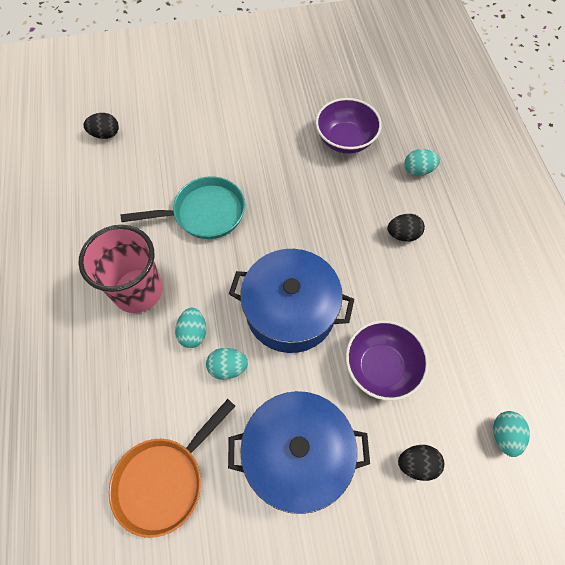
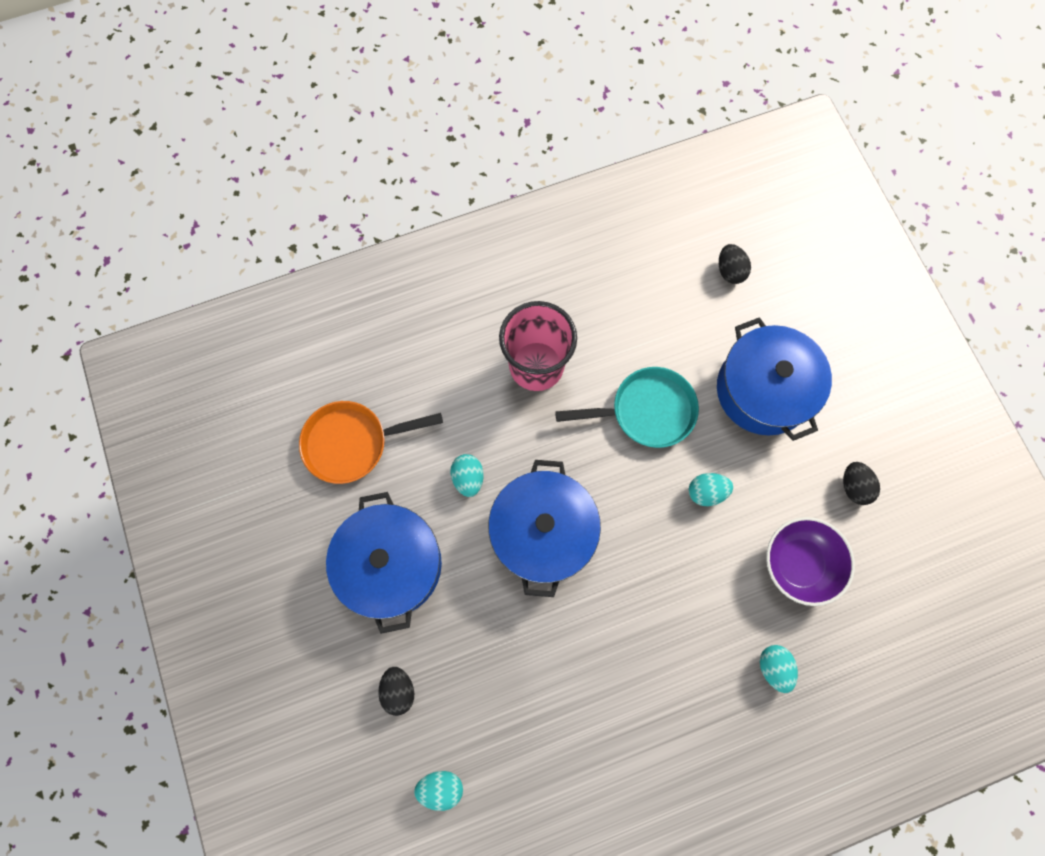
camera: 80 degrees right, 10 degrees up
(164, 480) = (352, 443): orange pan -> orange pan turned 45 degrees counterclockwise
(193, 333) = (499, 434): turquoise egg -> turquoise egg (706, 492)
(204, 213) = (646, 411): turquoise pan -> turquoise pan turned 75 degrees counterclockwise
(209, 133) = (763, 390): none -> blue pot
(381, 367) = (495, 642): purple bowl -> none
(403, 234) = (669, 654): black egg -> black egg (854, 486)

